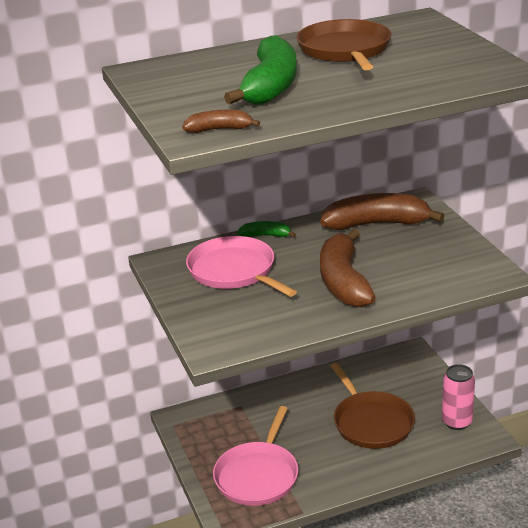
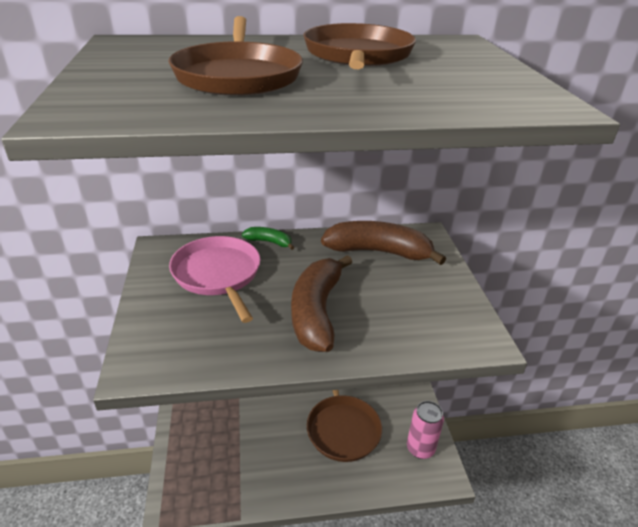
camera: 10 degrees right, 5 degrees up
(219, 129) = (117, 111): brown banana -> none
(258, 475) = (219, 461): pink pan -> none
(270, 87) = (238, 75): green banana -> brown pan

